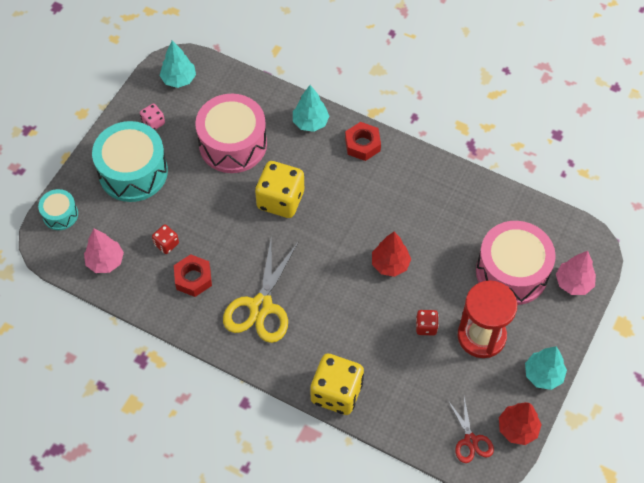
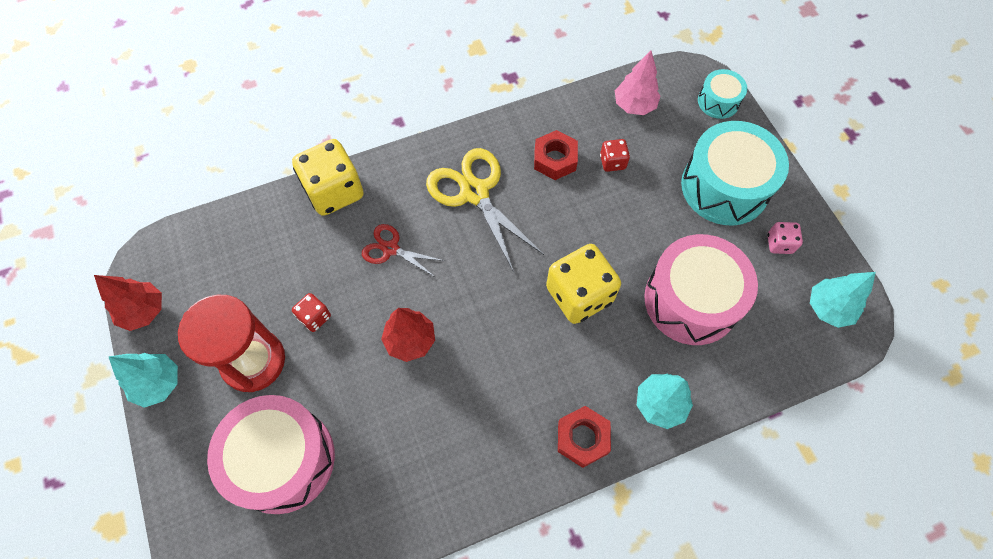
camera: 130 degrees right, 5 degrees up
(470, 440) = (180, 262): red scissors -> red scissors (390, 249)
(573, 283) = (205, 518): pink tree -> none

